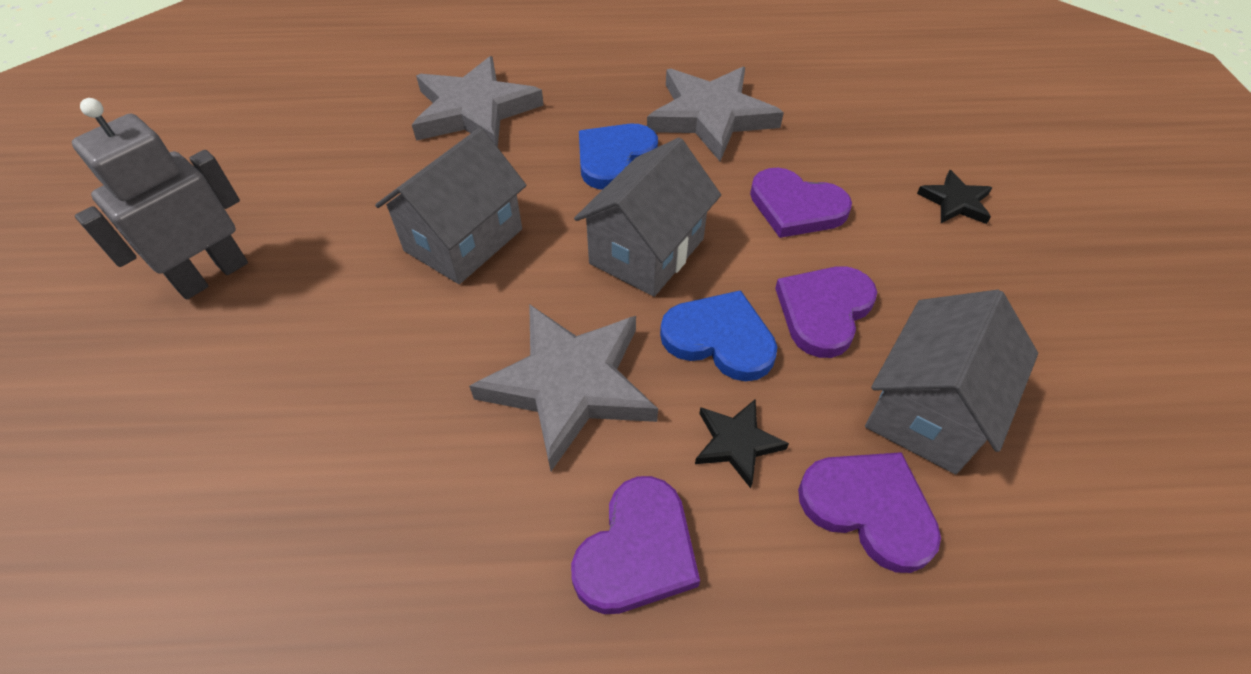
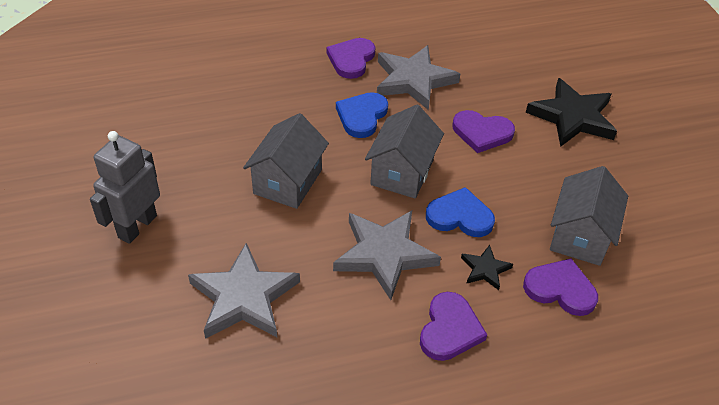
camera: 15 degrees left, 5 degrees down
(474, 110) = (258, 95): grey star -> grey star (244, 297)
(824, 311) = (513, 192): purple heart -> purple heart (351, 59)
(955, 202) = (572, 117): black star -> black star, size x2.06

